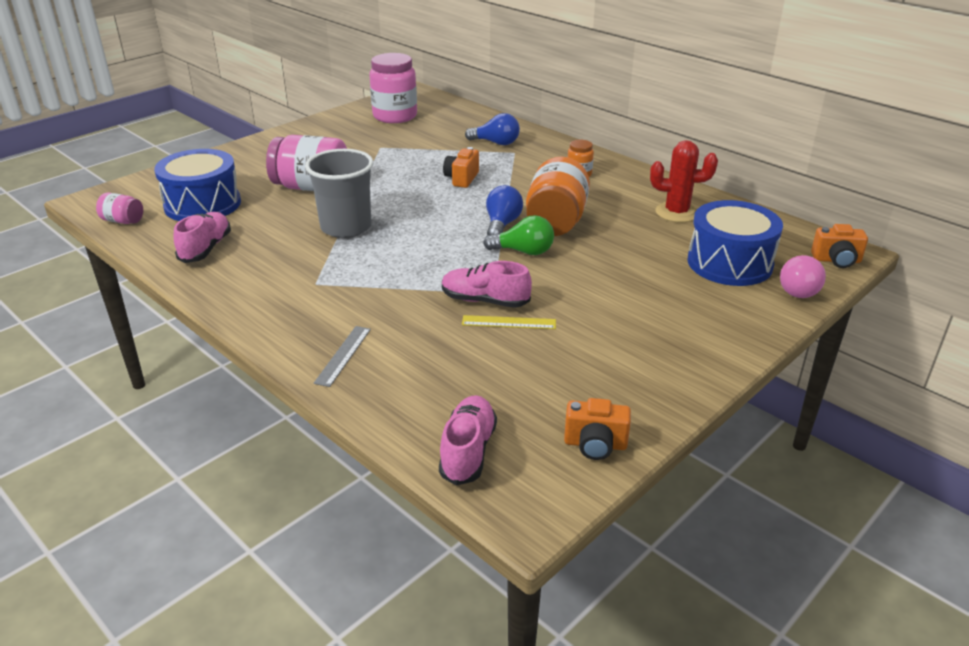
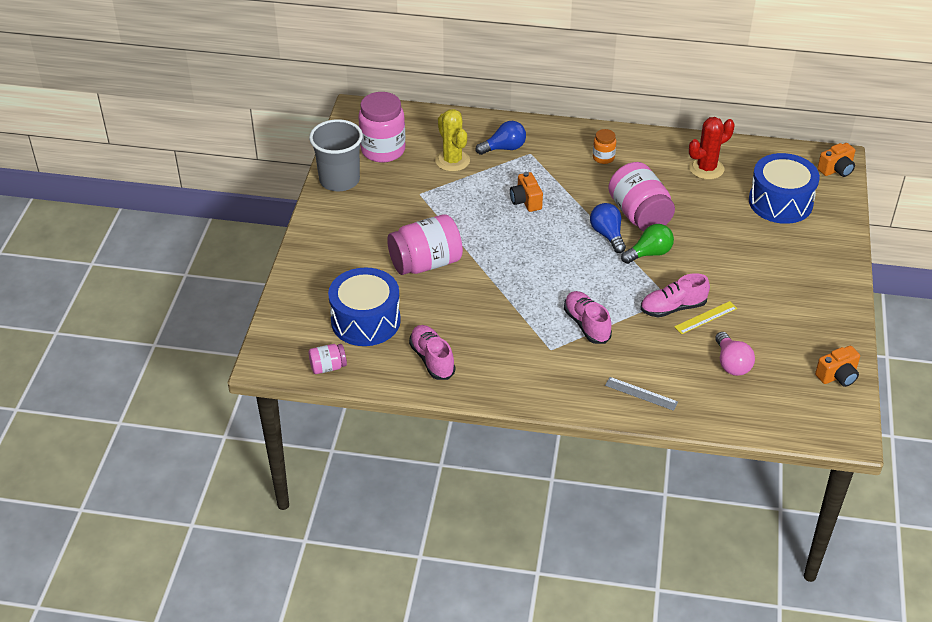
camera: 35 degrees left, 10 degrees up
(343, 355) = (641, 393): grey ruler -> grey ruler turned 45 degrees counterclockwise
(346, 227) = (505, 290): grey cup -> grey cup (339, 180)
(439, 137) = (452, 161): none -> yellow cactus
(468, 451) = (782, 416): pink shoe -> pink shoe (586, 325)
(556, 222) = (639, 215): orange jar -> pink jar
(799, 289) = (836, 206): pink light bulb -> pink light bulb (731, 363)

